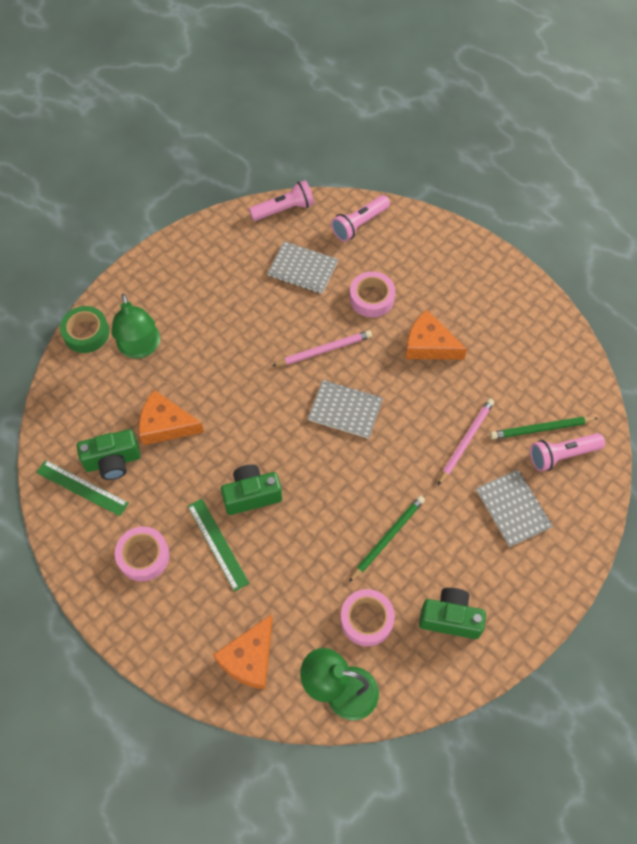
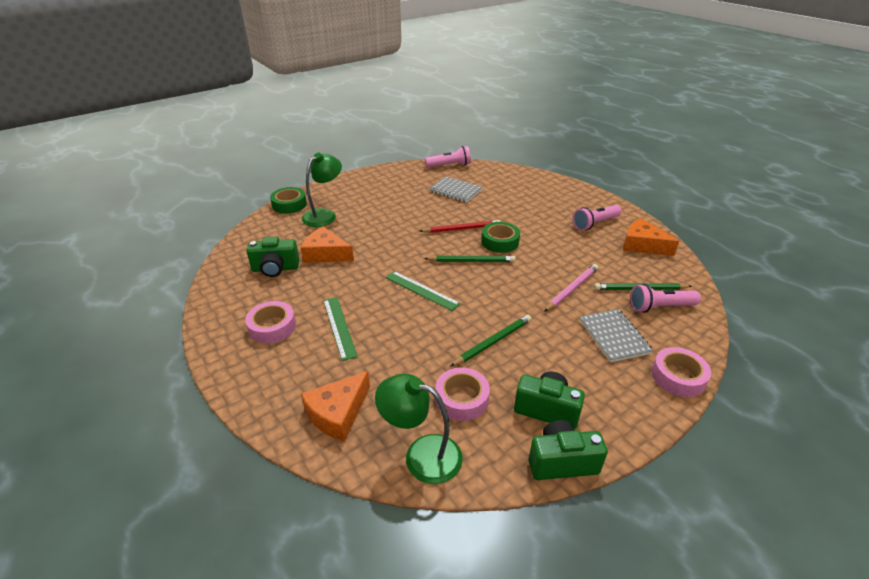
camera: 10 degrees right, 25 degrees down
(82, 488) = (243, 280): green ruler -> green ruler (421, 290)
(140, 348) = (324, 215): green lamp -> green lamp turned 135 degrees counterclockwise
(251, 495) = (379, 300): green camera -> green camera (561, 462)
(324, 350) = (461, 229): pink pencil -> red pencil
(345, 410) = (471, 261): grey notebook -> green pencil
(359, 224) = (501, 176): pink flashlight -> pink flashlight (595, 224)
(371, 298) = (504, 208): pink tape -> pink tape (678, 377)
(374, 368) = (500, 242): none -> green tape
(429, 345) = (545, 234): orange cheese -> orange cheese (642, 245)

